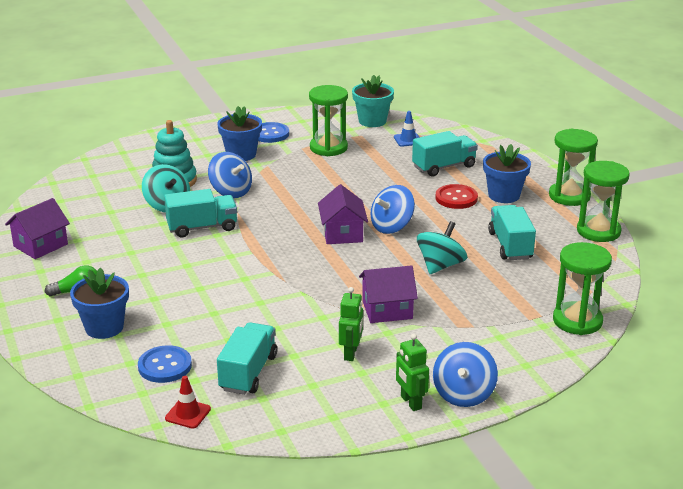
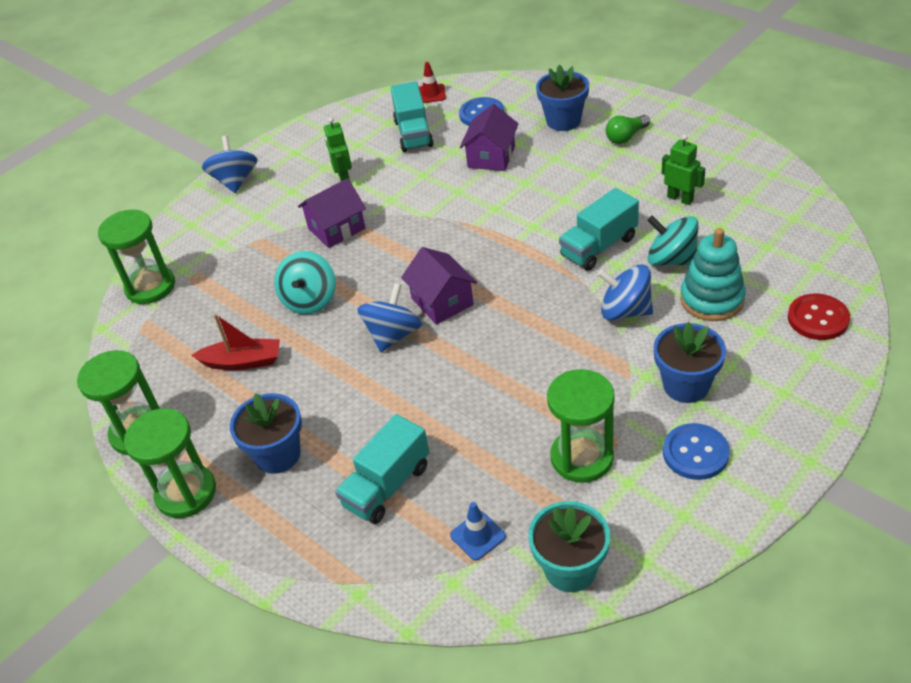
camera: 160 degrees right, 15 degrees up
(40, 245) = (727, 163): purple house -> purple house (491, 157)
(410, 402) = (274, 160): green robot -> green robot (680, 198)
(456, 198) = (339, 421): red button -> red button (818, 318)
(510, 245) = (242, 362): turquoise truck -> red boat

